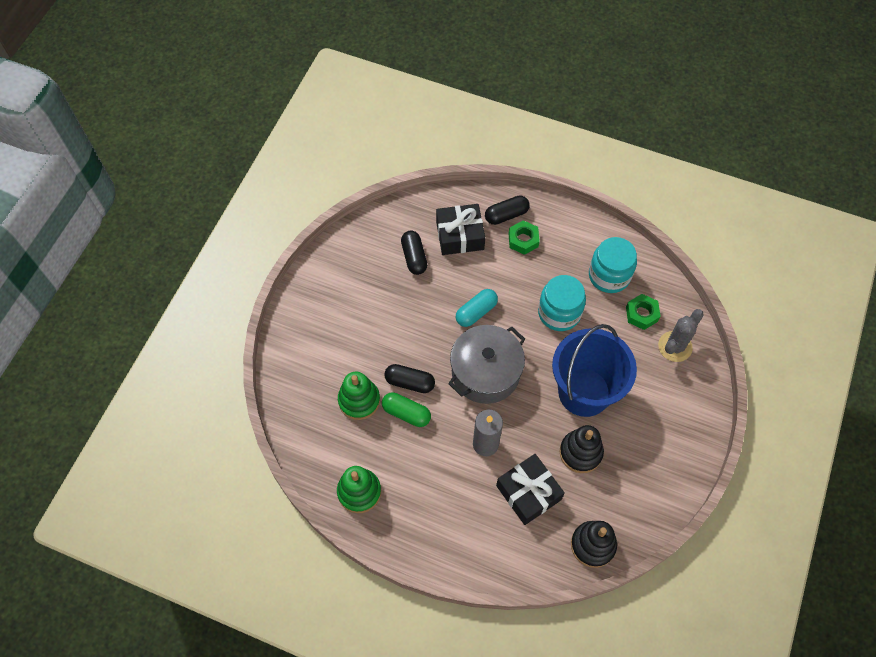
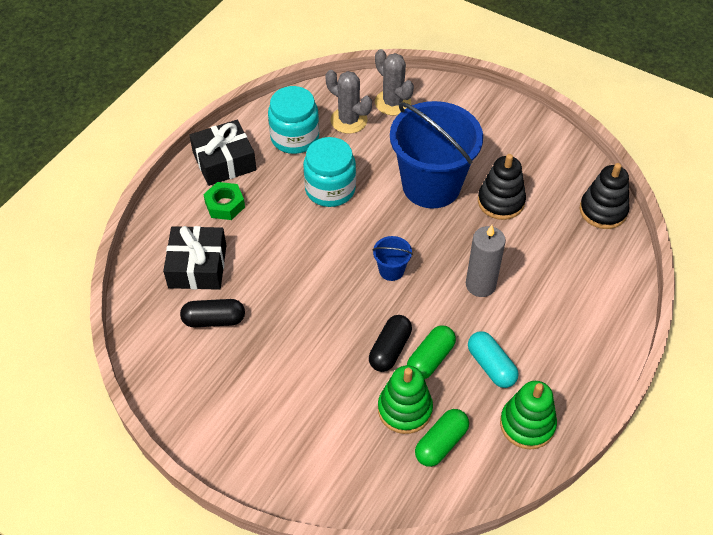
camera: 80 degrees left, 10 degrees down
(334, 429) = (441, 443): none -> green capsule
(476, 312) = (310, 267): turquoise capsule -> turquoise capsule (491, 366)
(485, 372) = (391, 270): grey pot -> blue bucket
(506, 215) = (184, 215): black capsule -> none
(528, 492) = (542, 255): black gift -> black gift (224, 161)
(641, 314) = (349, 120): green nut -> grey cactus

